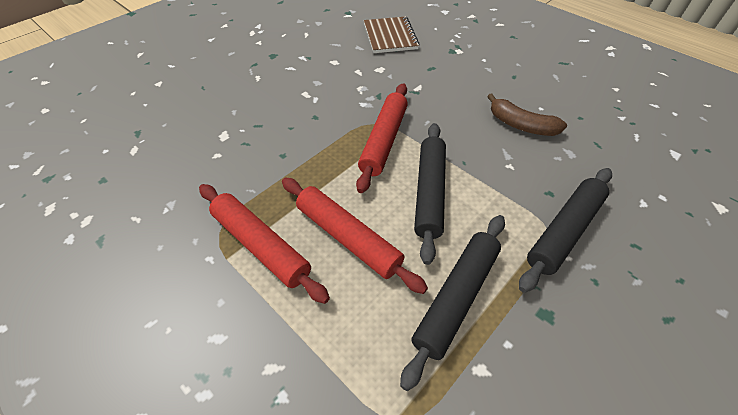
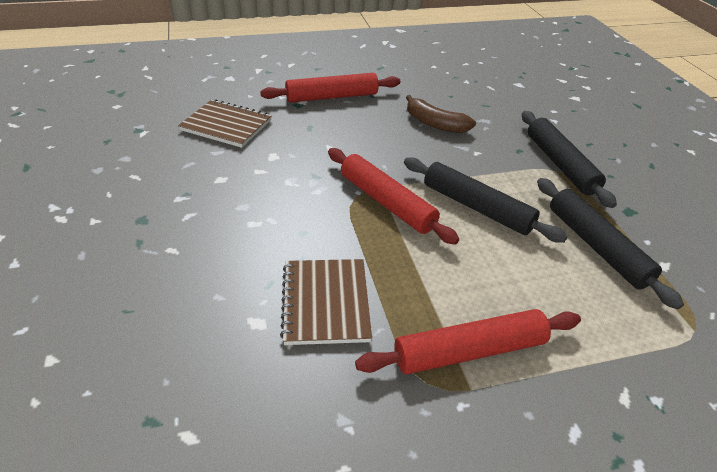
camera: 60 degrees left, 10 degrees down
(258, 155) = (326, 302): none -> brown notebook
(348, 237) = (498, 281): red rolling pin -> red rolling pin (332, 97)
(521, 125) = (435, 124): brown banana -> brown banana turned 60 degrees clockwise

